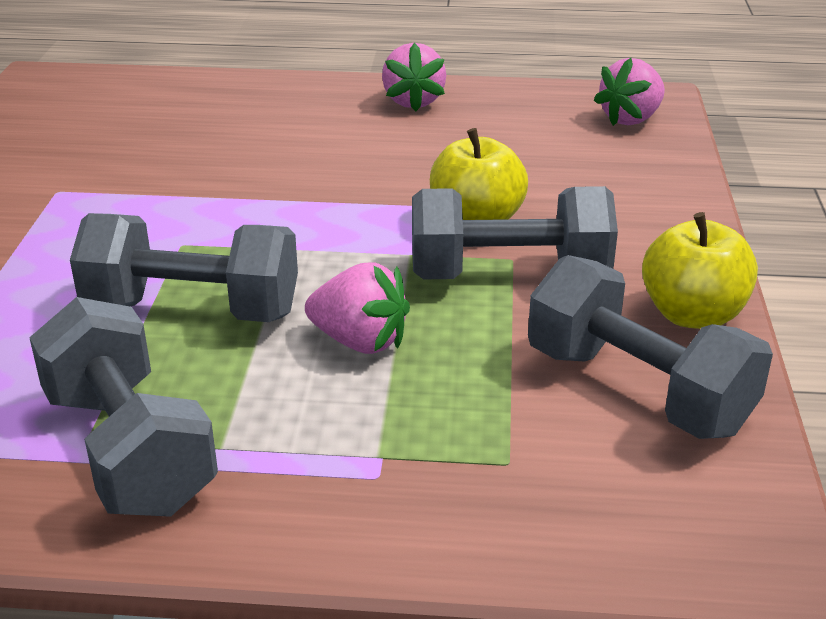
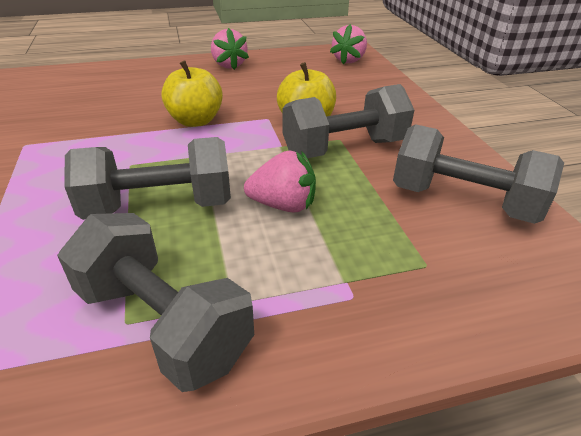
camera: 20 degrees left, 5 degrees up
(692, 315) = (456, 153): yellow apple -> yellow apple (195, 121)

